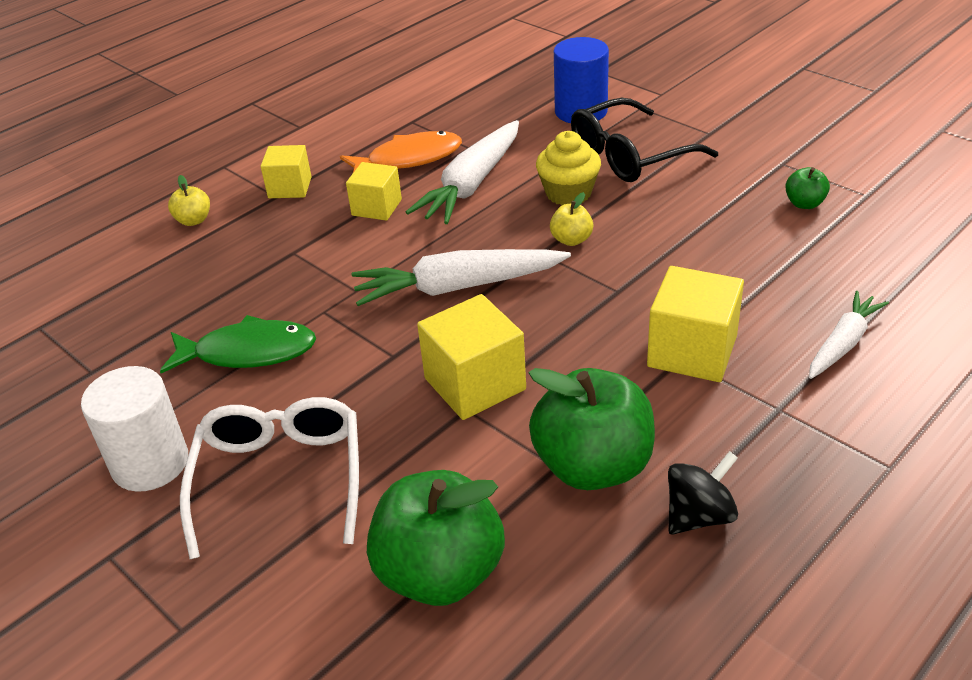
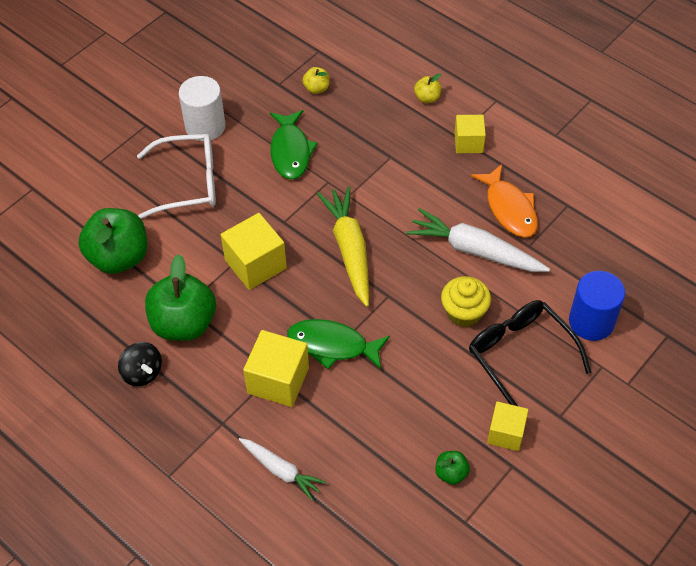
camera: 85 degrees right, 15 degrees up
(376, 207) = (443, 196): yellow cube -> yellow cube (506, 433)
(457, 287) = (349, 250): white carrot -> yellow carrot
(571, 240) = (403, 314): yellow apple -> yellow apple (316, 88)
(626, 300) = (332, 345): none -> green fish

